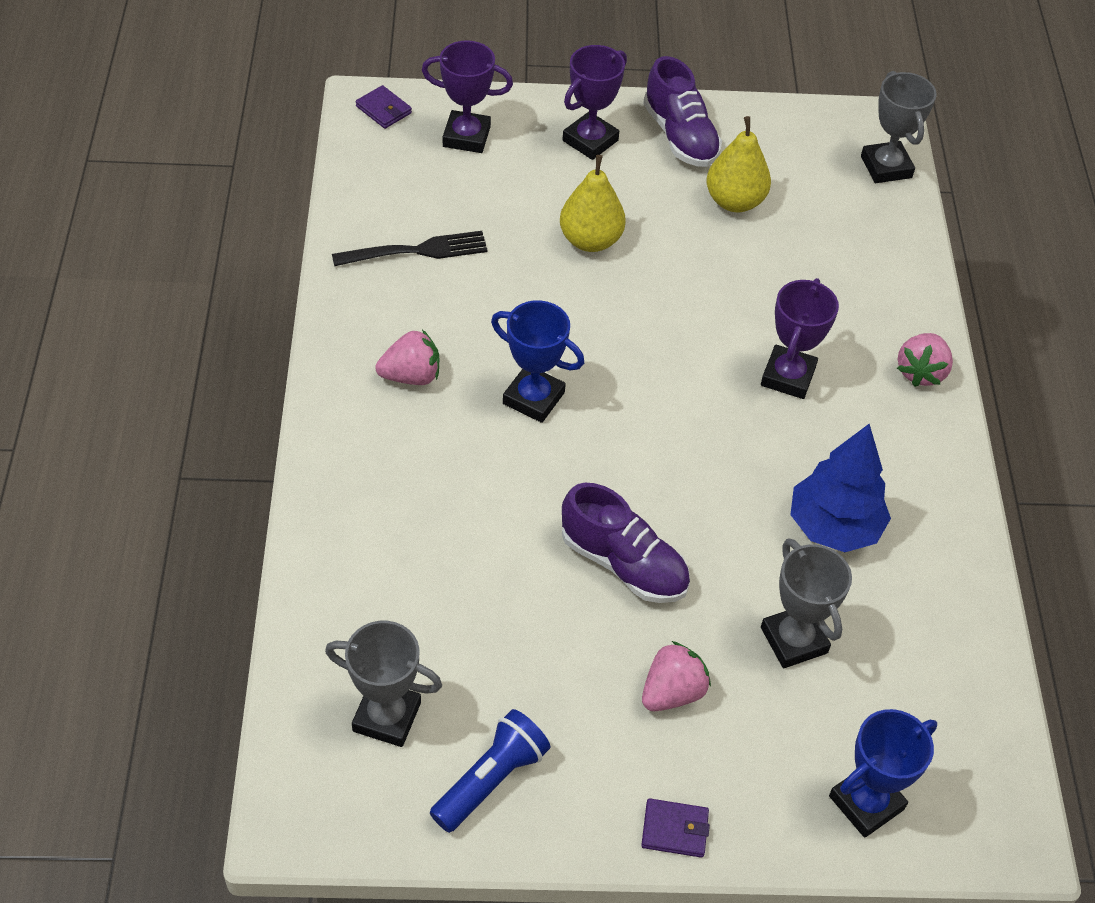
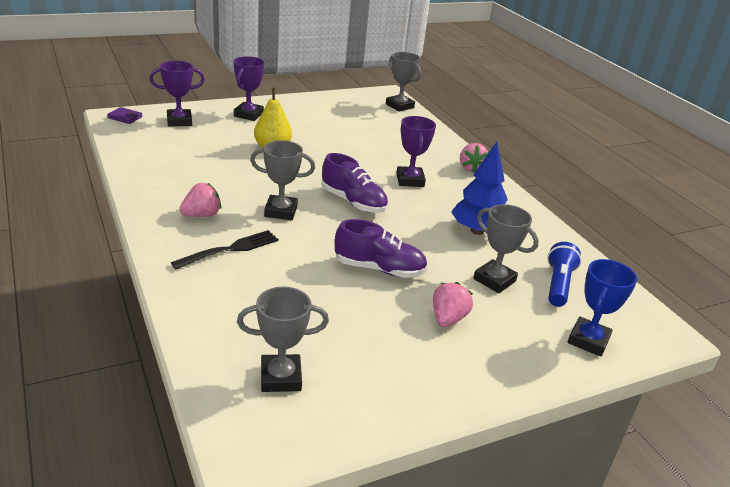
camera: 25 degrees left, 20 degrees down
(415, 251) = (175, 166): black fork -> black fork (229, 250)
(491, 779) = (370, 391): blue flashlight -> blue flashlight (558, 284)
(533, 398) = (281, 211): blue trophy -> grey trophy
(674, 830) = (498, 384): purple wallet -> none
(680, 136) = (294, 108): purple shoe -> purple shoe (353, 202)
(734, 201) = (337, 125): yellow pear -> none

